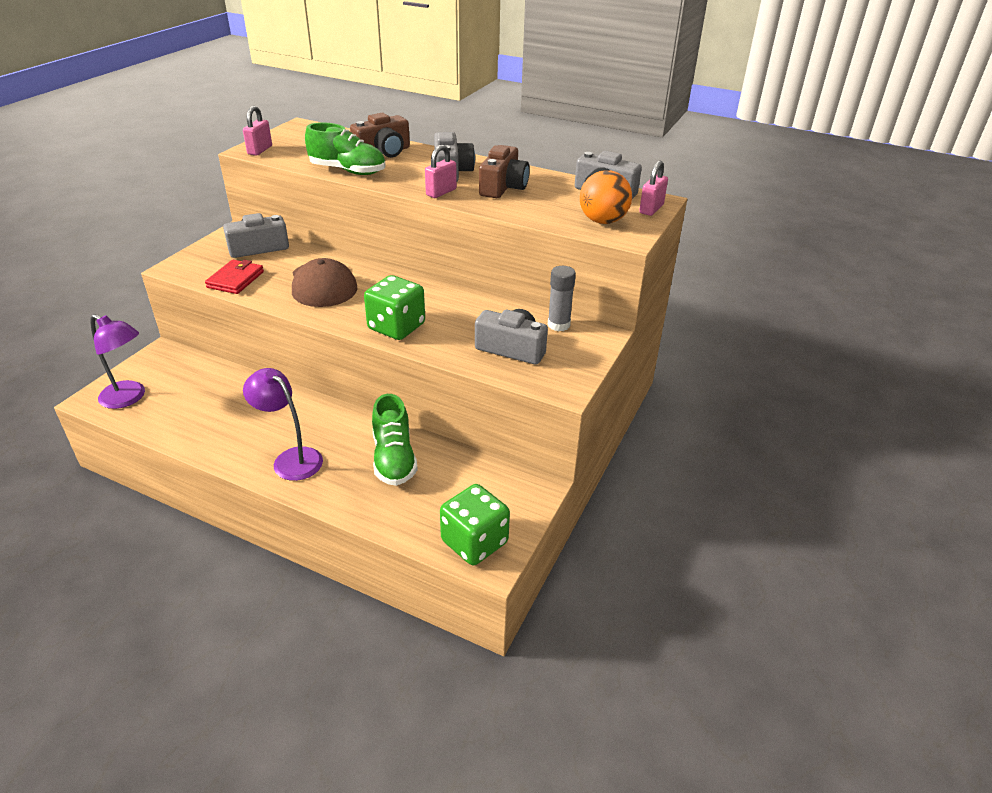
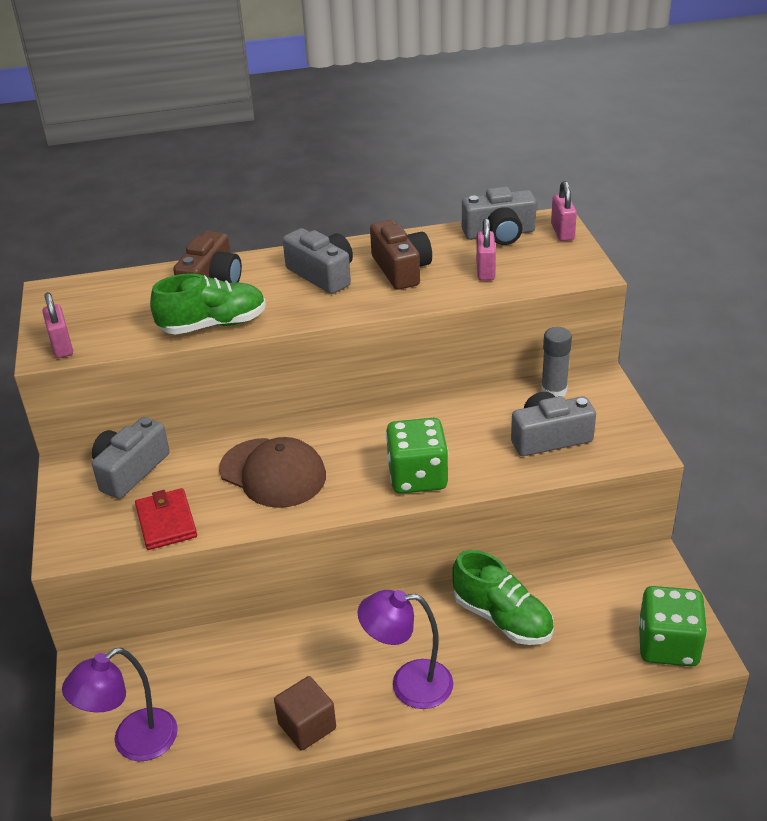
camera: 35 degrees left, 0 degrees up
(129, 398) = (133, 743): purple lamp -> purple lamp turned 150 degrees clockwise
(212, 444) = (307, 726): none -> brown cube
(441, 192) = (352, 304): pink padlock -> pink padlock (485, 271)
(602, 221) = (543, 265): orange ball -> none

